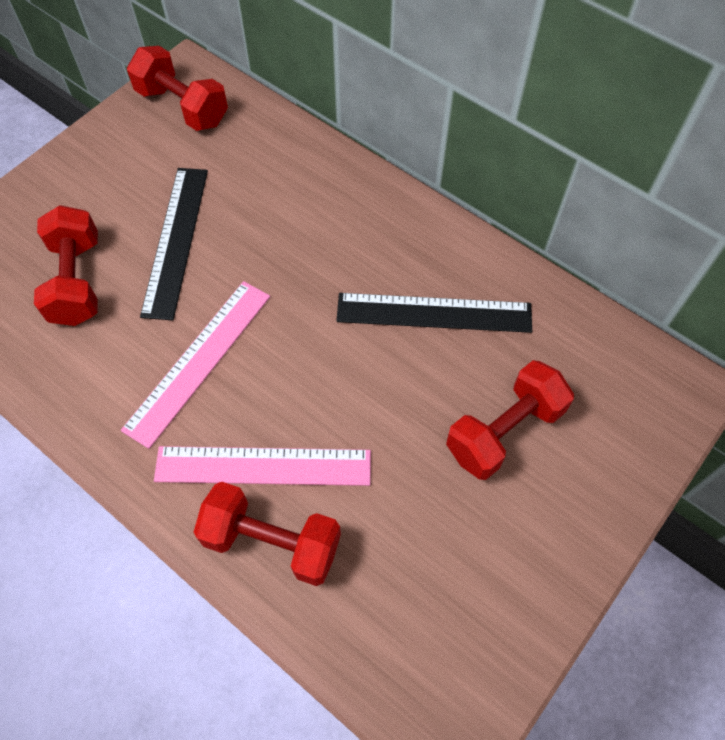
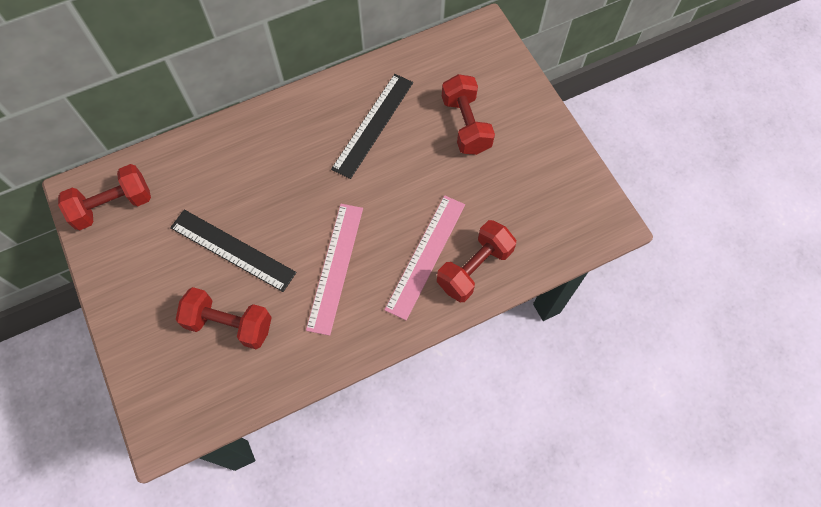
camera: 65 degrees left, 5 degrees up
(198, 360) = (335, 267): pink ruler -> pink ruler turned 45 degrees clockwise

